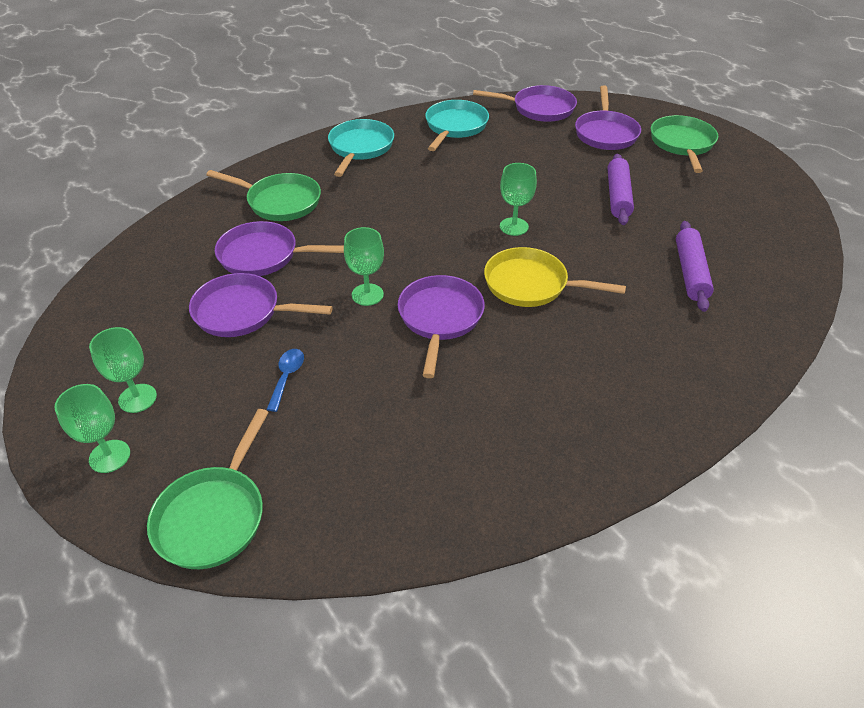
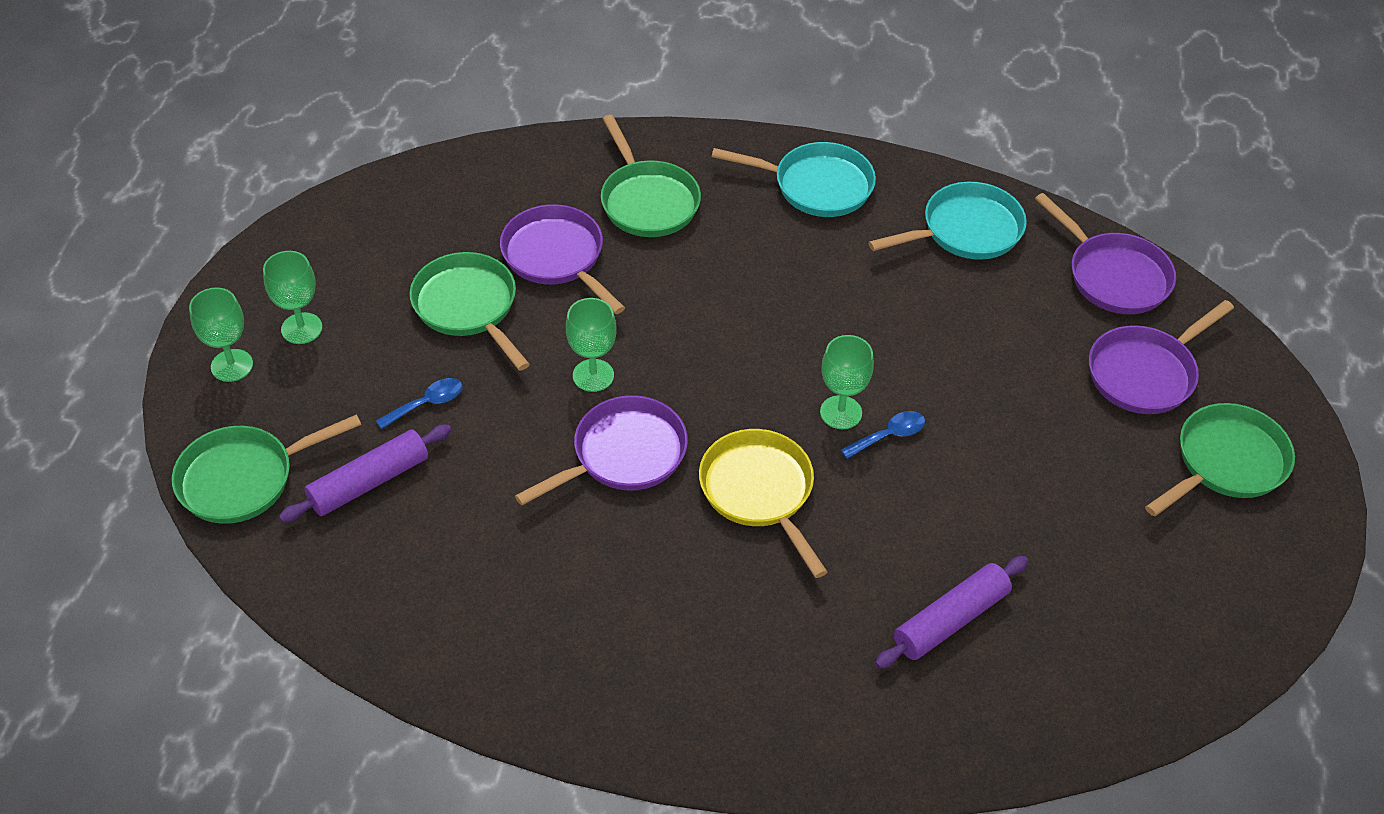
camera: 45 degrees right, 5 degrees up
(242, 312) = (468, 307): purple pan -> green pan
(360, 148) = (816, 186): turquoise pan -> turquoise pan turned 45 degrees clockwise
(548, 221) = (889, 435): none -> blue spoon
(618, 196) = (1019, 467): purple rolling pin -> purple rolling pin (369, 482)

